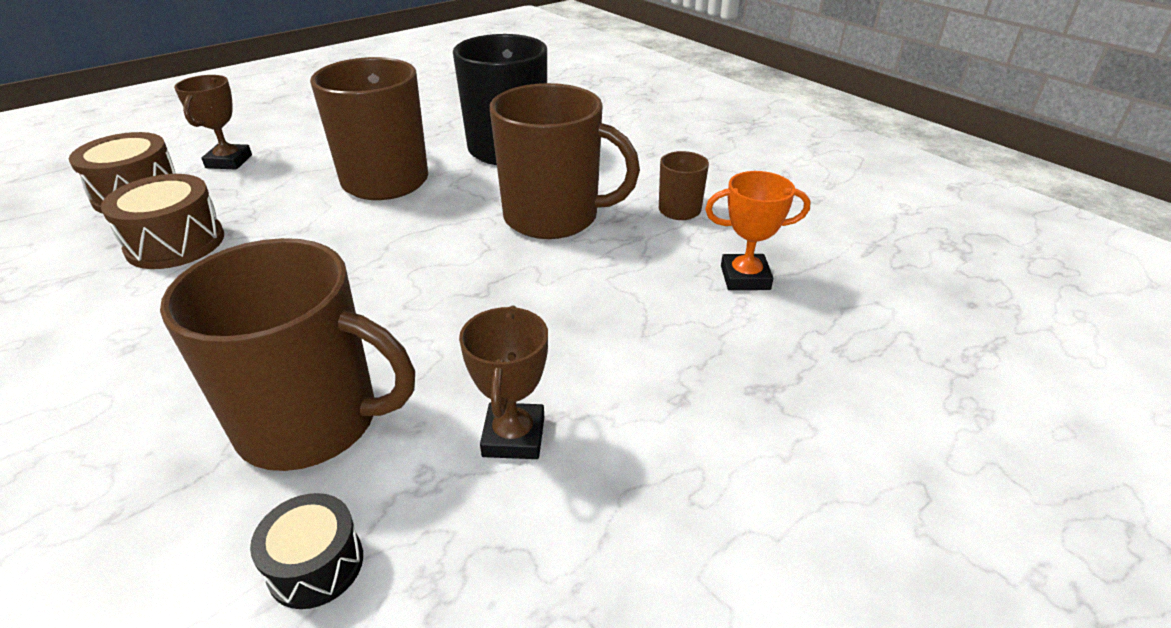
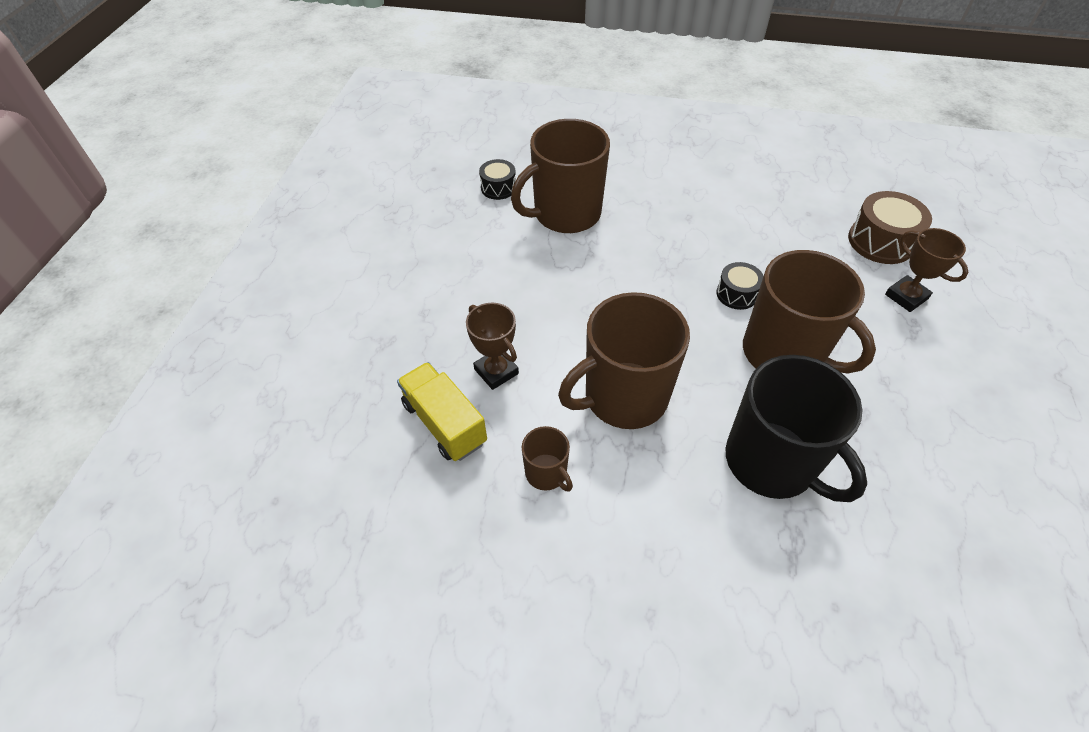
camera: 140 degrees right, 15 degrees up
(175, 243) = (784, 233): brown drum -> none
(330, 227) = (737, 294): none -> black drum
(514, 436) = (481, 255): brown trophy -> brown trophy (496, 371)
(745, 277) = (444, 423): orange trophy -> yellow truck

